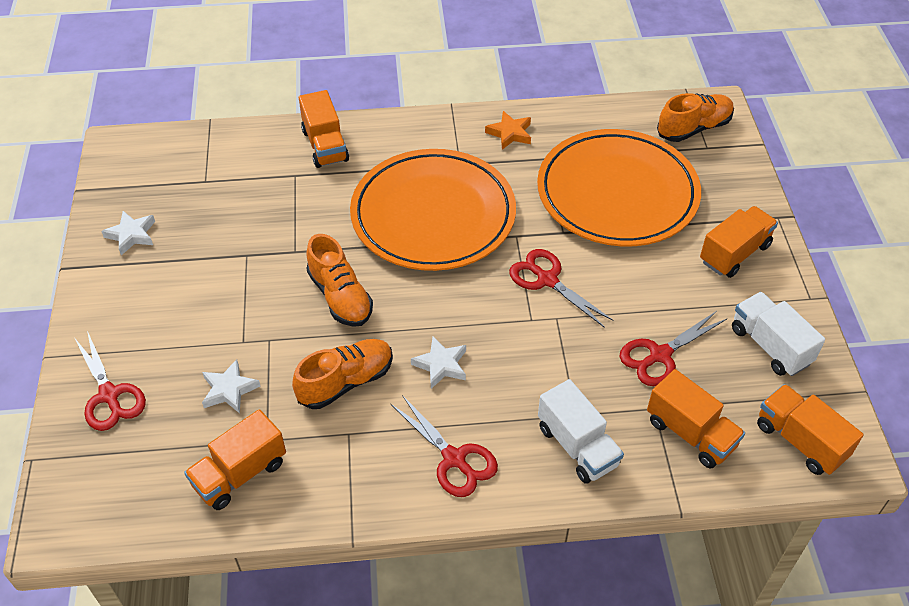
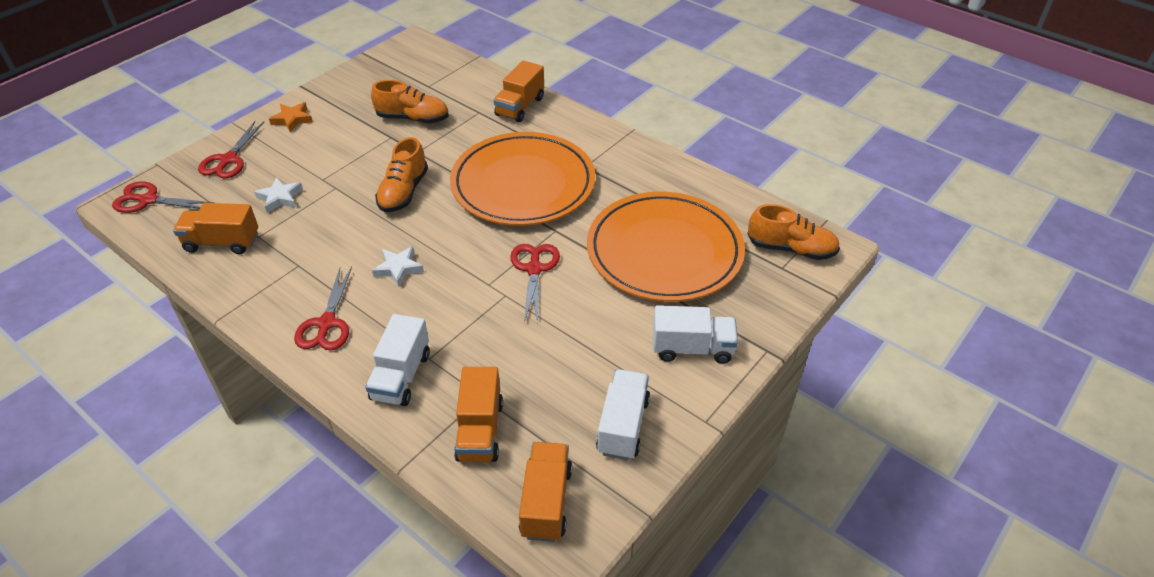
camera: 45 degrees right, 5 degrees down
(131, 235) = (353, 90): white star -> none
(346, 382) = (338, 238): orange shoe -> orange shoe (413, 118)
(510, 133) = (646, 169): orange star -> orange star (292, 119)
(659, 355) = (535, 368): red scissors -> red scissors (148, 200)
(734, 253) = (692, 348): orange truck -> white truck

